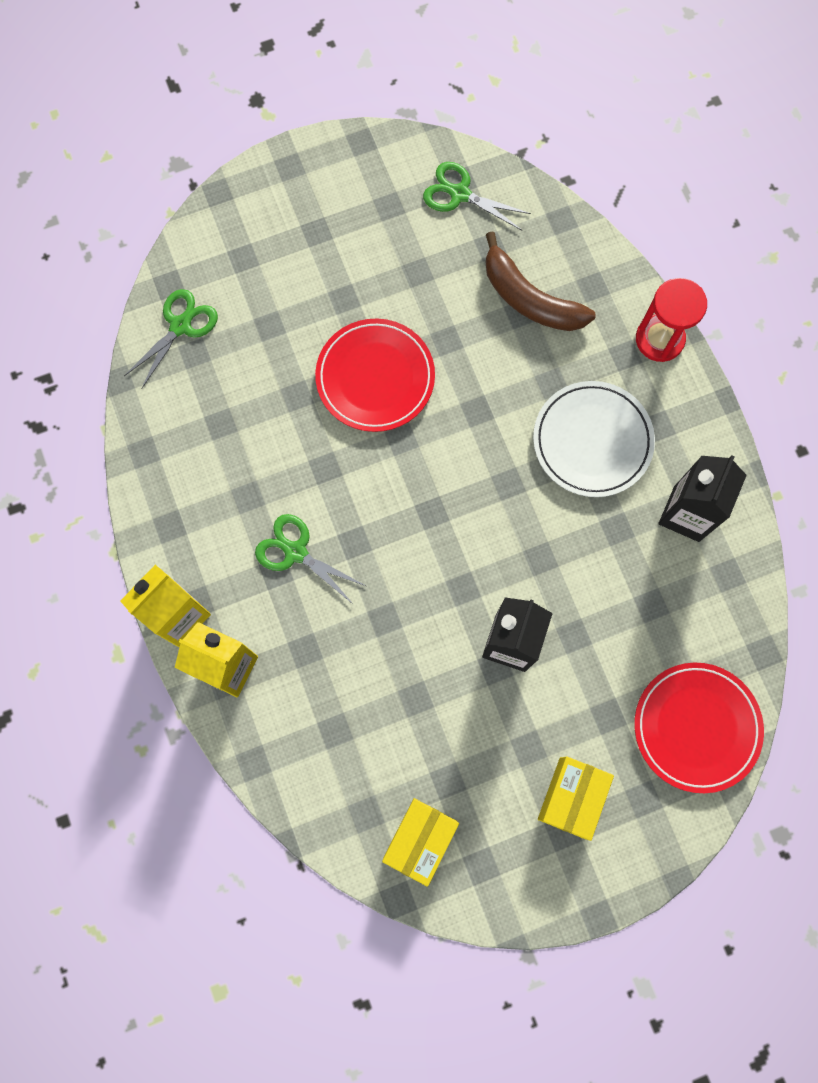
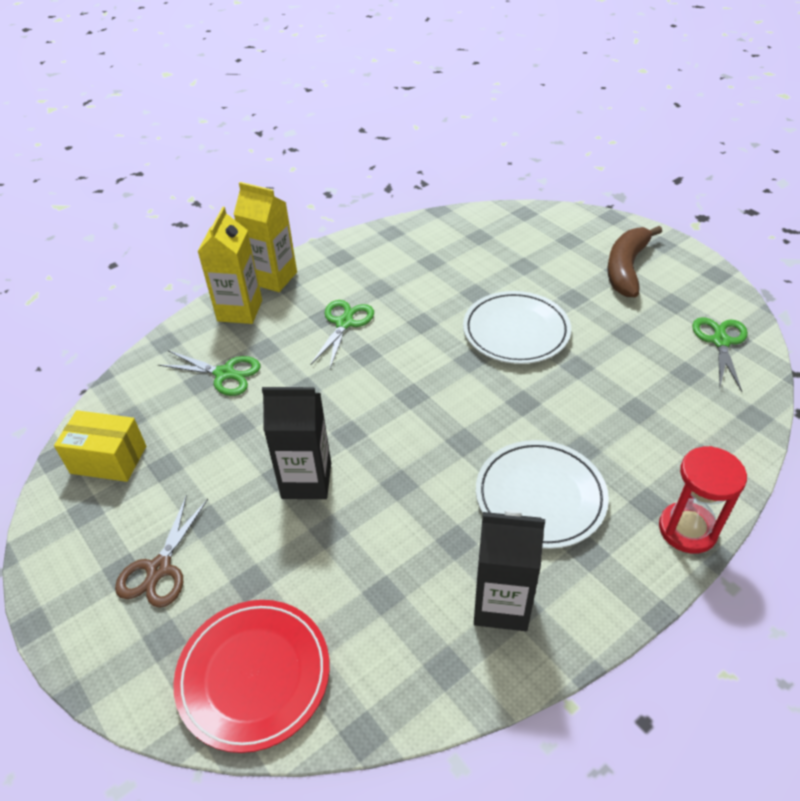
camera: 75 degrees right, 30 degrees down
(181, 326) = (496, 225): green scissors -> green scissors (225, 374)
(375, 377) = (516, 331): red plate -> white plate
(529, 298) = (656, 412): brown banana -> brown banana (626, 268)
(571, 797) = (159, 569): yellow box -> brown scissors

